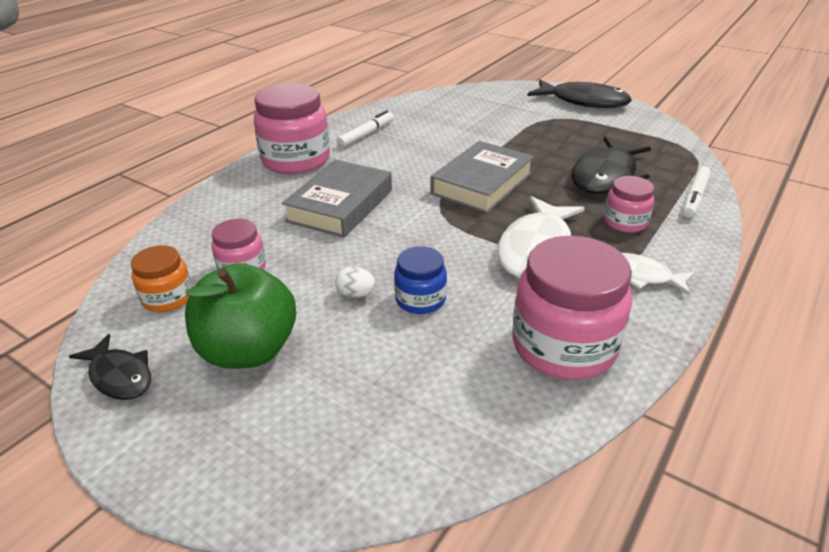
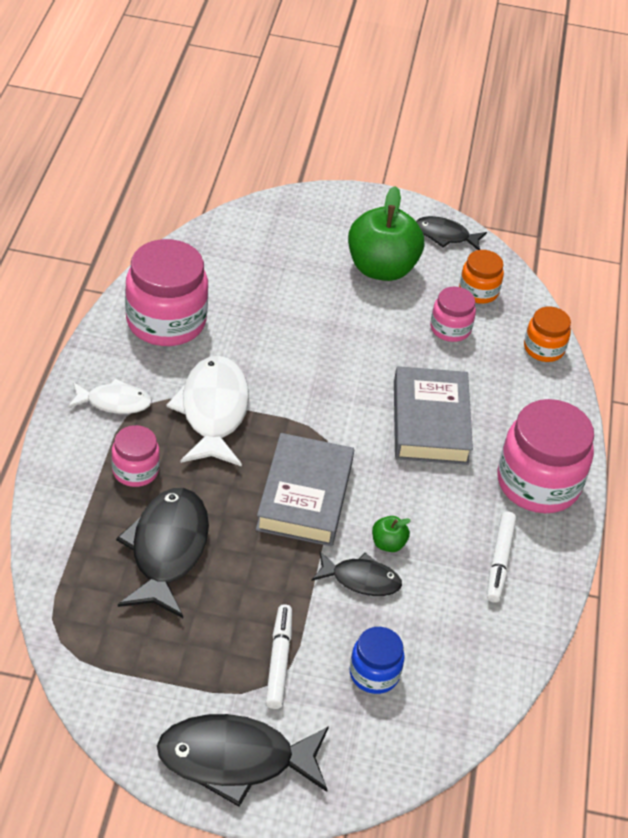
camera: 150 degrees right, 10 degrees up
(175, 234) = (543, 348): none -> orange jar
(356, 294) = (341, 327): white egg -> none
(420, 299) = (289, 335): blue jar -> blue jar (374, 673)
(436, 153) = (388, 544): none -> green apple
(467, 142) = (361, 579): none -> black fish
(694, 197) = (61, 534): white marker -> white marker (279, 661)

